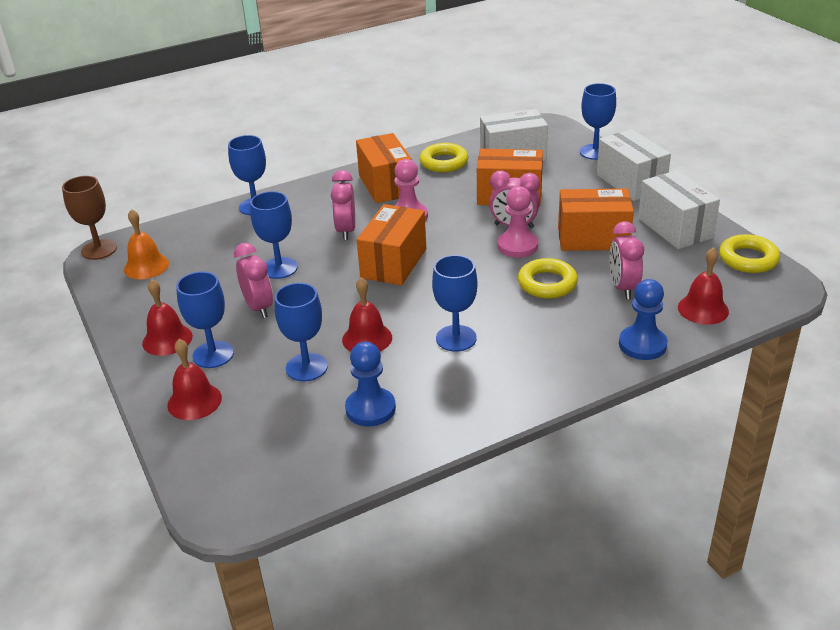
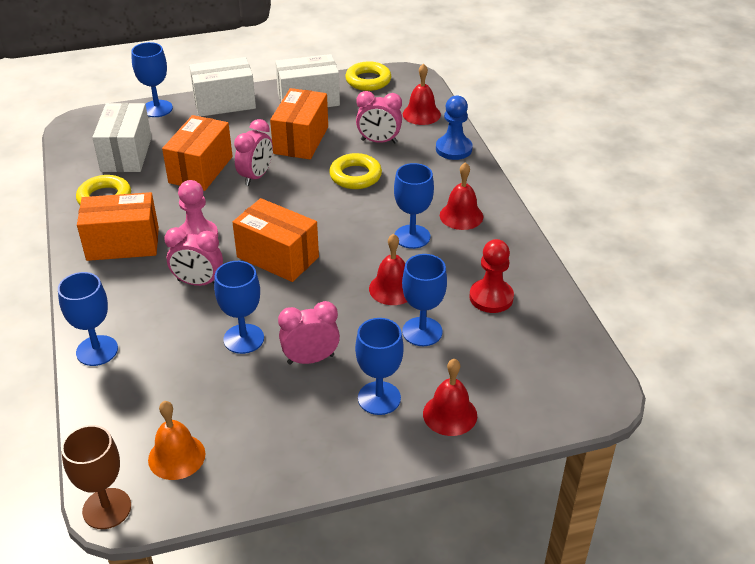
camera: 80 degrees left, 5 degrees up
(167, 339) = (338, 435): red bell -> red bell (461, 216)
(370, 409) = (491, 297): blue pawn -> red pawn
(517, 246) = (290, 180): pink pawn -> none

